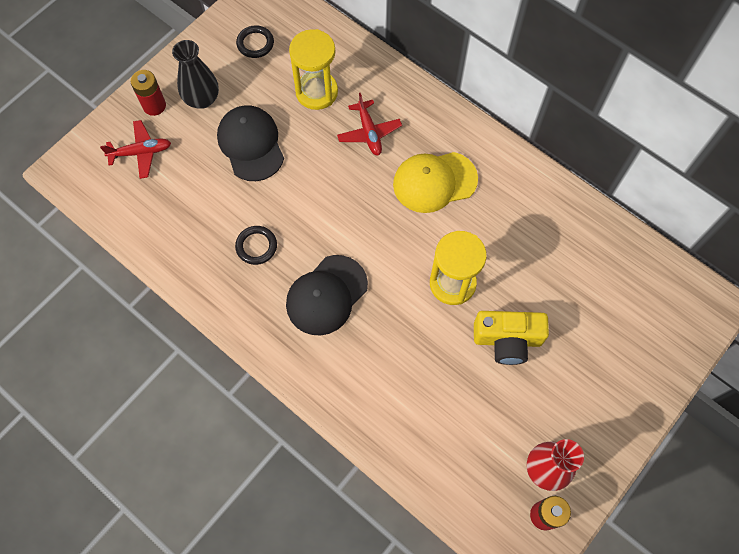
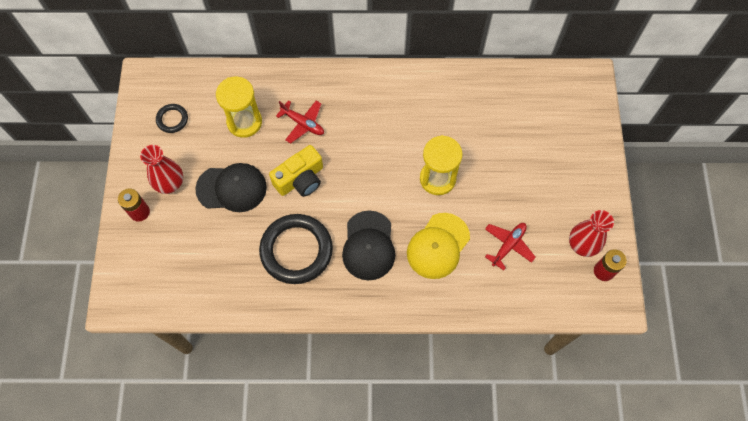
camera: 40 degrees left, 0 degrees up
(141, 152) = (160, 250): red plane -> red plane (508, 245)
(202, 99) = (169, 183): black vase -> red vase
(251, 144) = (232, 188): black cap -> black cap turned 150 degrees clockwise
(256, 246) = (296, 250): black ring -> black ring, size x2.12
(434, 182) = (372, 124): yellow cap -> yellow cap (438, 246)
(507, 340) = (498, 187): yellow camera -> yellow camera (300, 179)

